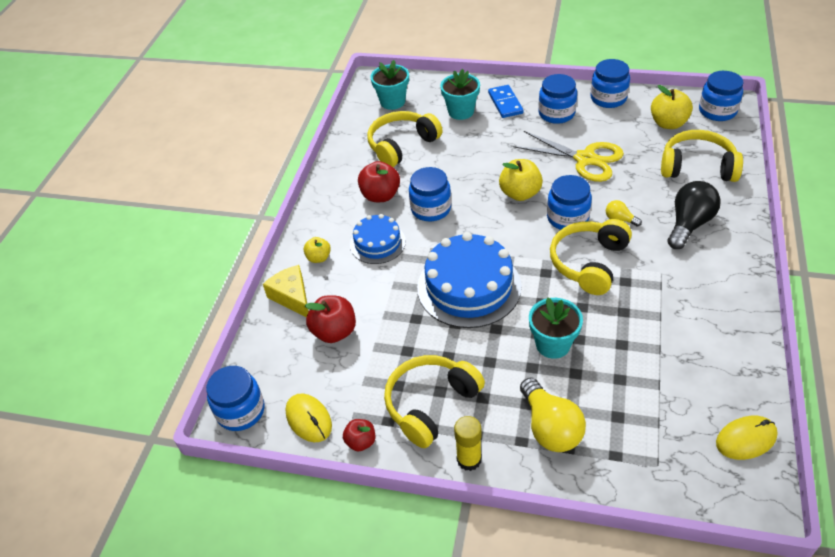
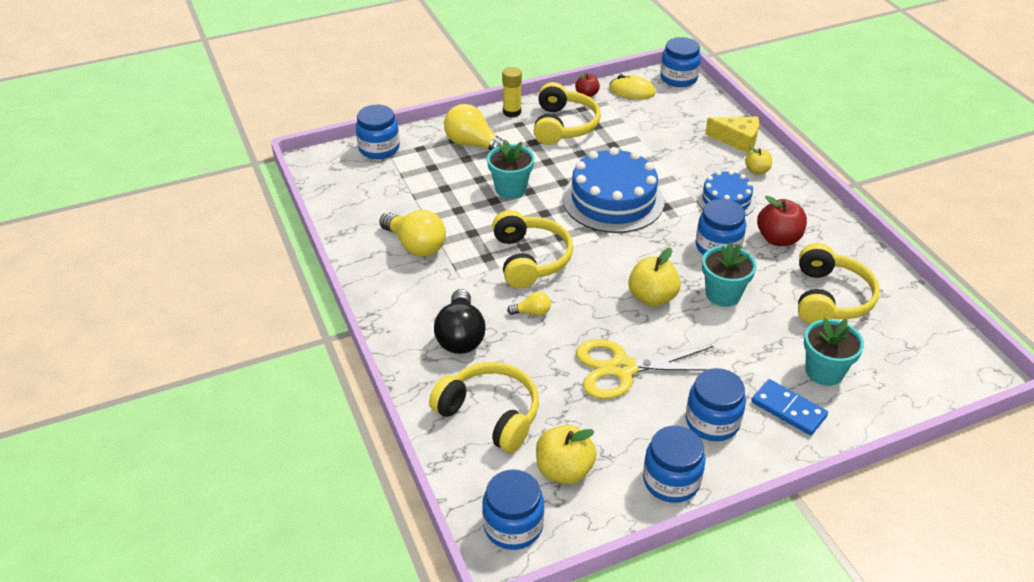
camera: 140 degrees right, 5 degrees down
(334, 332) = (677, 134): red apple -> none
(392, 102) = (916, 349): turquoise flower pot -> turquoise flower pot (723, 294)
(567, 218) = (583, 292): blue jar -> blue jar (379, 148)
(686, 322) = (415, 245): none -> yellow light bulb
(697, 167) = (490, 414): yellow headphones -> yellow headphones turned 120 degrees counterclockwise
(746, 439) = (335, 189): yellow mouse -> none

